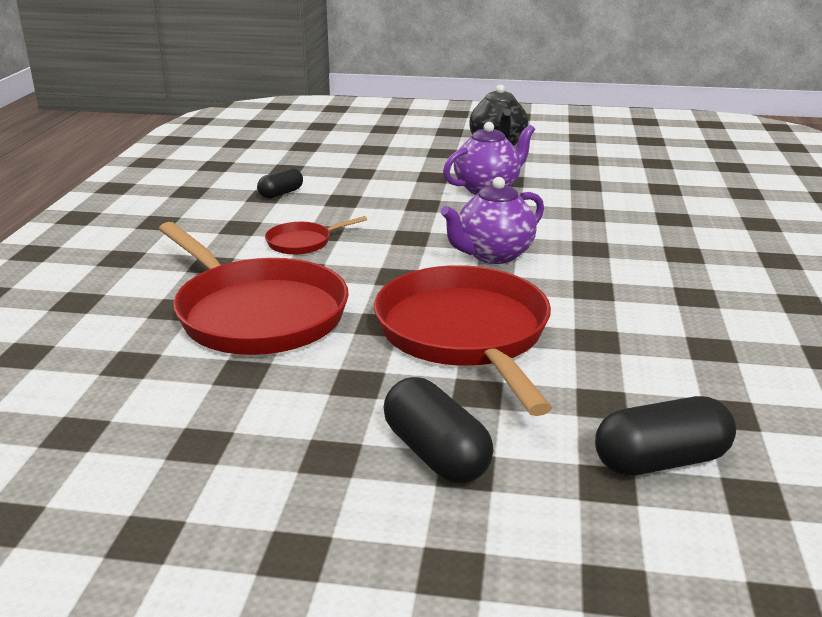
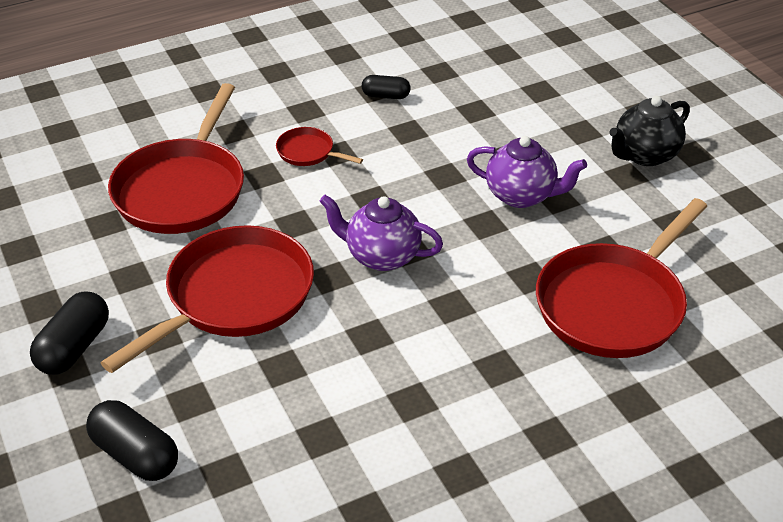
camera: 55 degrees right, 15 degrees up
(649, 199) = (613, 304): none -> red pan

